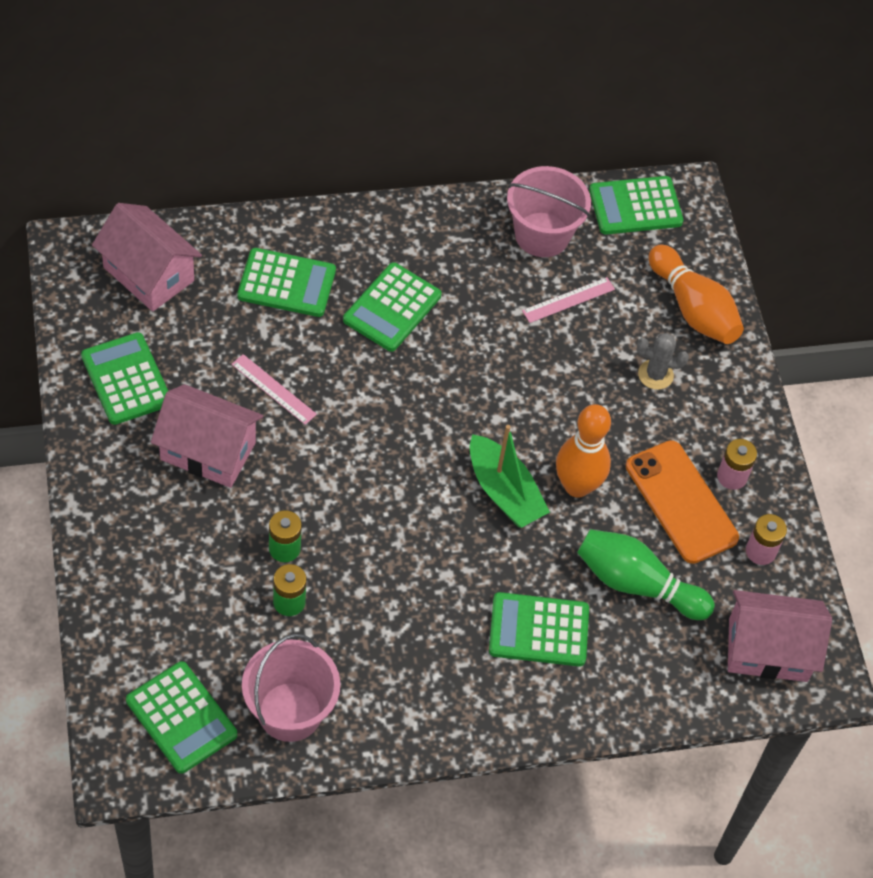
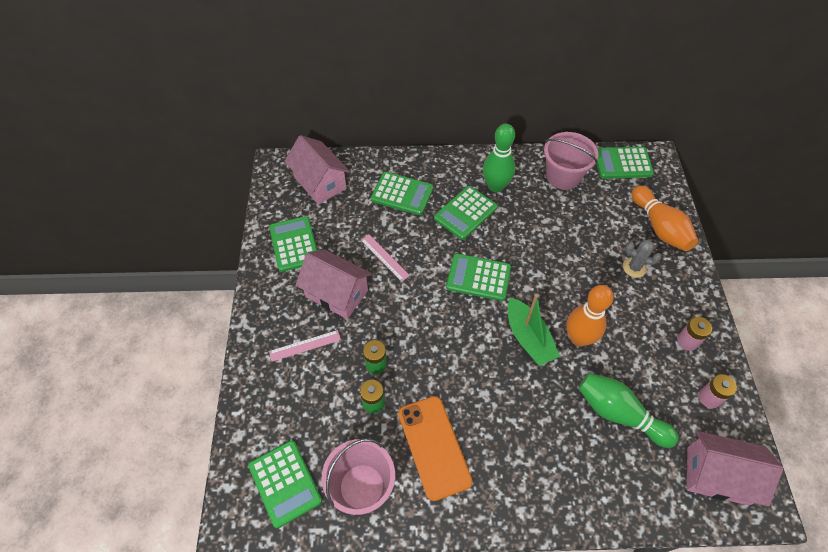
camera: 15 degrees right, 0 degrees up
(436, 260) = (495, 186): none -> green bowling pin
(538, 630) = (546, 442): green calculator -> green calculator (478, 277)
(568, 300) = (578, 216): pink ruler -> pink ruler (305, 345)
(681, 502) = (651, 356): orange phone -> orange phone (434, 447)

